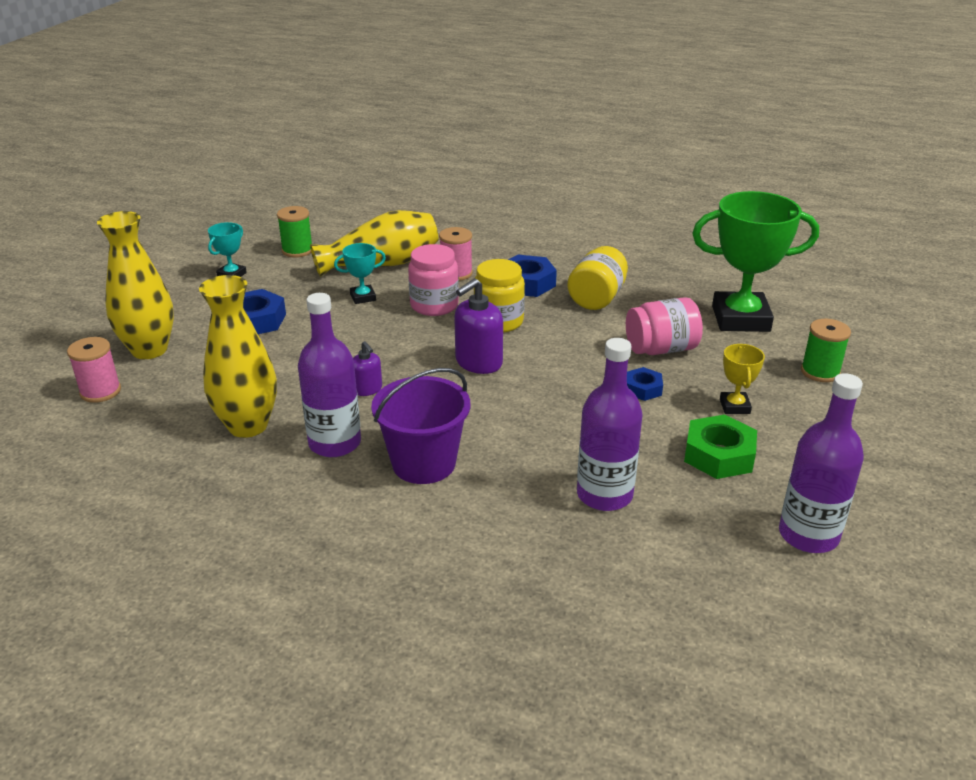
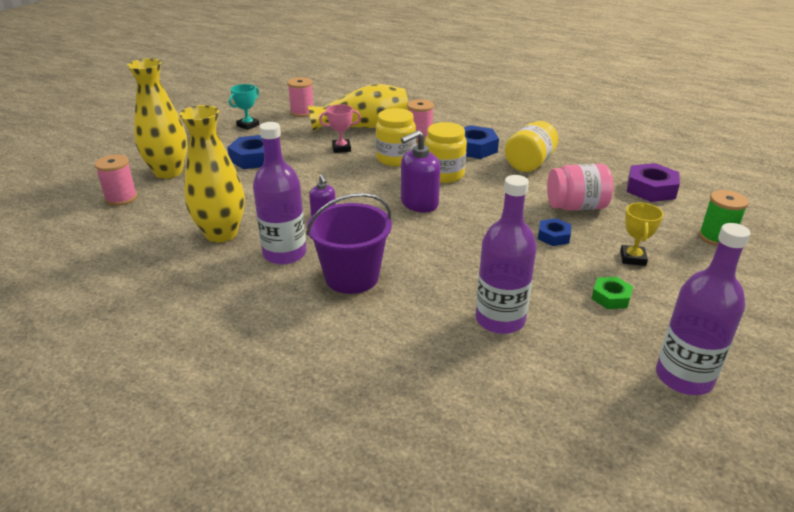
camera: 10 degrees right, 0 degrees up
(297, 250) = (302, 112): green spool -> pink spool
(363, 297) = (341, 148): turquoise trophy -> pink trophy
(434, 305) = (395, 158): pink jar -> yellow jar
(719, 455) = (610, 297): green nut -> green nut, size x0.59
(740, 319) = (651, 189): green trophy -> purple nut

